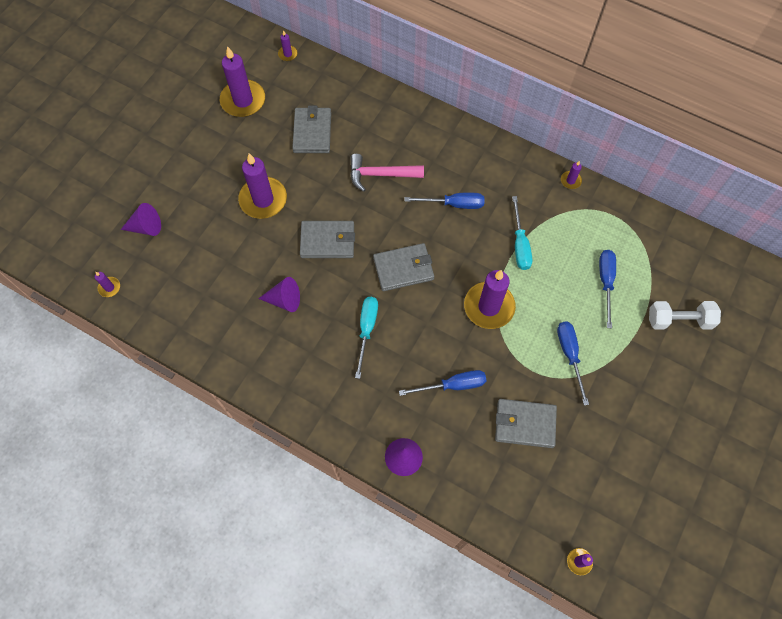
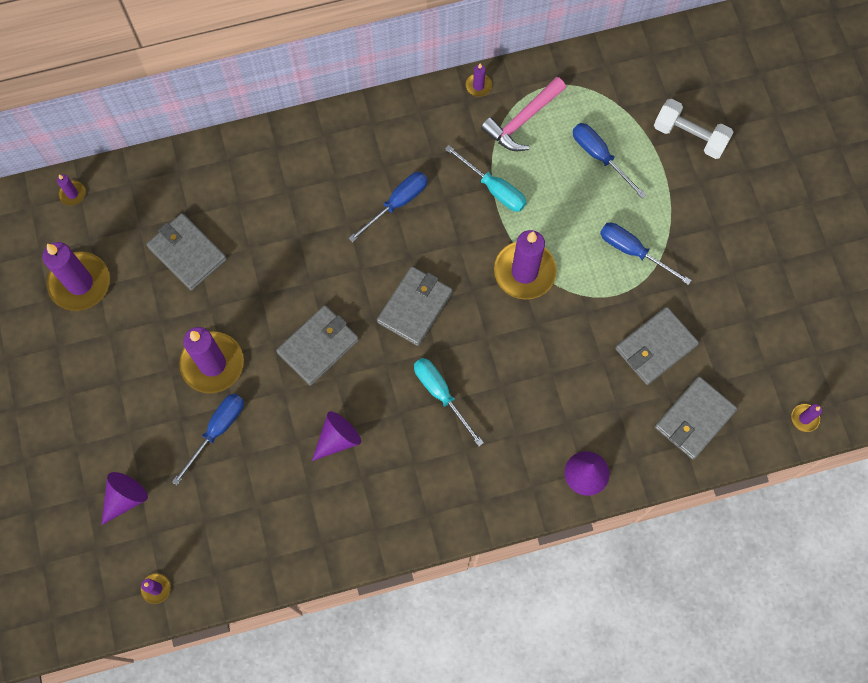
camera: 45 degrees left, 5 degrees up
(380, 174) = (299, 236): pink hammer -> pink hammer (522, 120)
(453, 385) = (565, 371): blue screwdriver -> blue screwdriver (217, 431)
(504, 490) = (694, 419): none -> grey wallet
(679, 320) = (690, 136): white dumbbell -> white dumbbell turned 75 degrees clockwise

